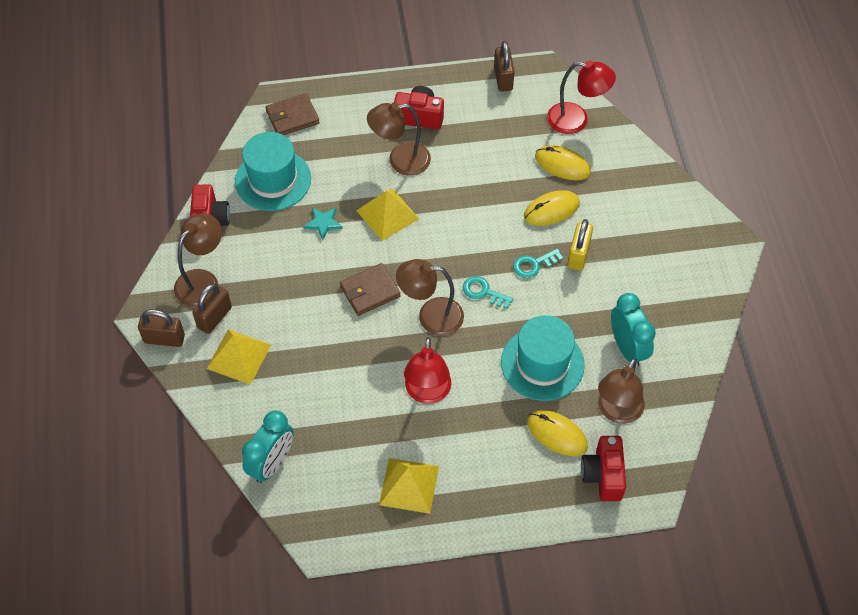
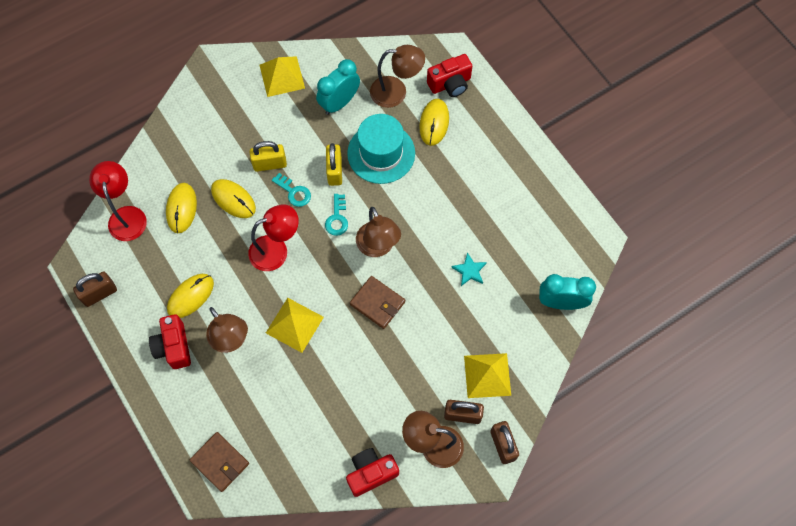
camera: 115 degrees left, 10 degrees up
(273, 180) = (300, 441): turquoise hat -> none
(323, 223) = (327, 373): turquoise star -> turquoise star (469, 270)
(409, 485) = (525, 201): yellow pyramid -> yellow pyramid (282, 76)
(427, 393) = (446, 221): red lamp -> red lamp (276, 250)
(463, 144) = (190, 296): none -> yellow mouse
(541, 311) = (335, 171): none -> yellow padlock

